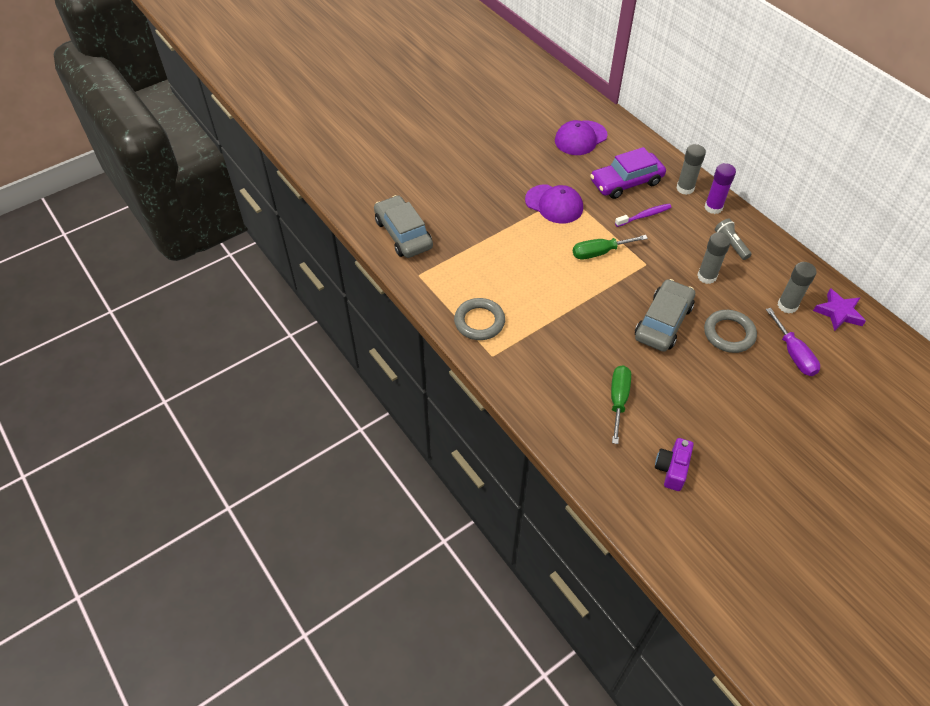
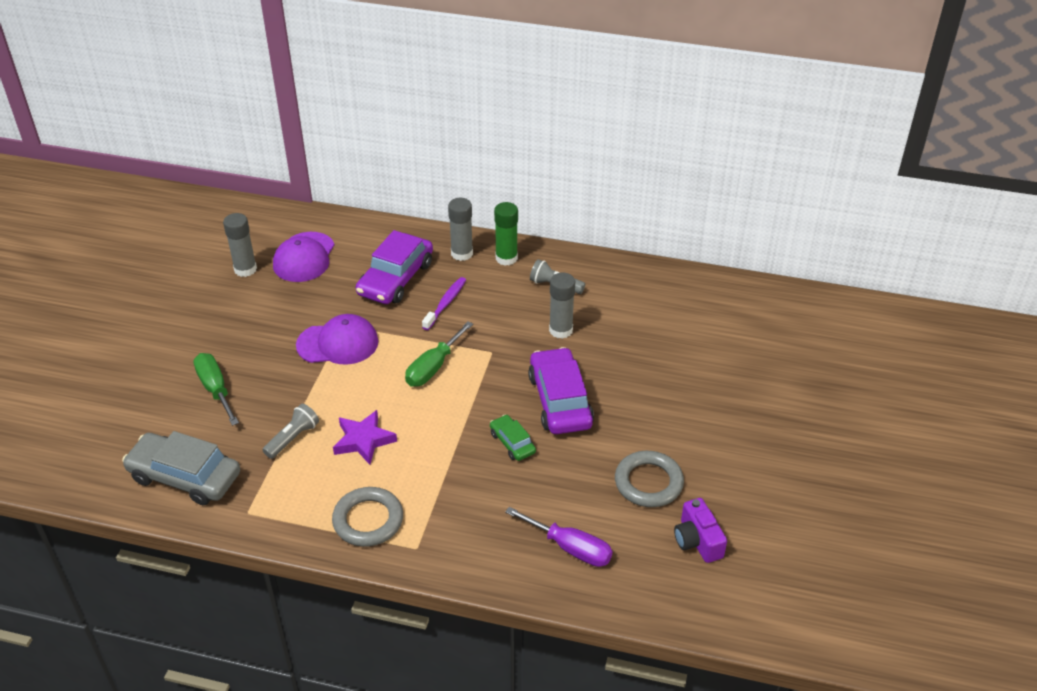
camera: 40 degrees left, 10 degrees down
(479, 247) = (292, 438): none -> grey flashlight
(607, 329) = (512, 443): none -> green car
(618, 400) = (587, 507): green screwdriver -> green screwdriver (215, 389)
(663, 322) = (560, 400): grey car -> purple car
(713, 207) = (506, 258): purple glue stick -> green glue stick
(729, 334) = (630, 374): grey ring -> grey ring (648, 482)
(787, 305) = (657, 315): grey glue stick -> grey glue stick (245, 269)
(793, 354) = (702, 358): purple screwdriver -> purple screwdriver (570, 548)
(838, 312) = (705, 296): purple star -> purple star (363, 440)

